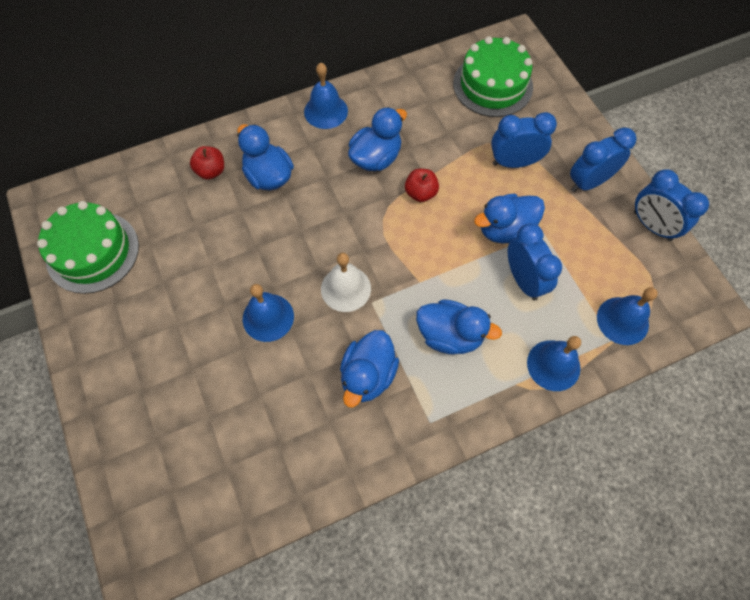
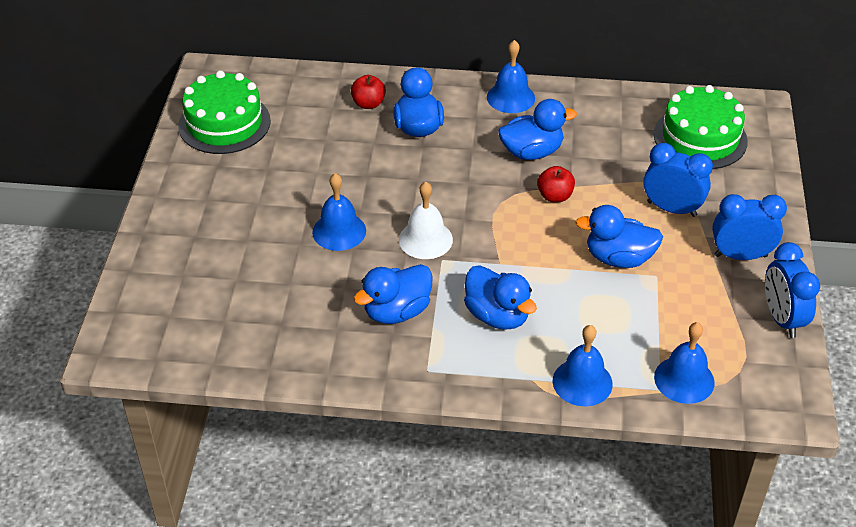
camera: 30 degrees right, 20 degrees down
(524, 280) = (605, 305): blue clock -> none

